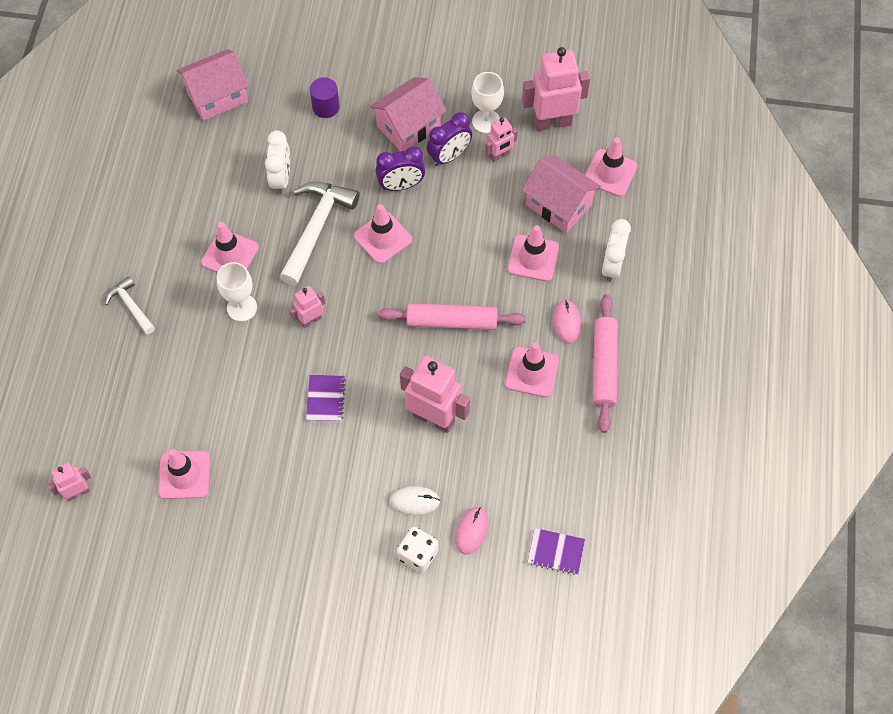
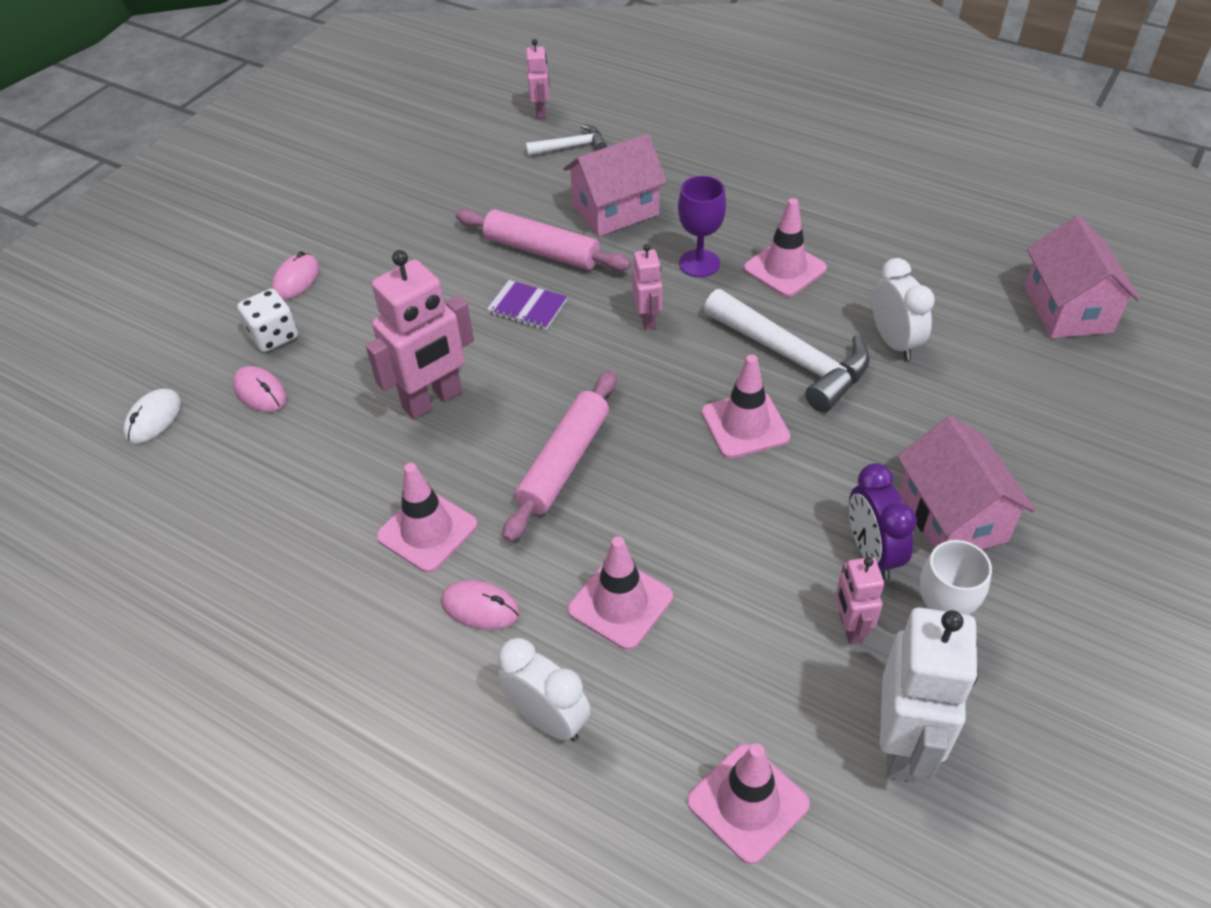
camera: 115 degrees right, 15 degrees down
(131, 306) = (748, 178): white hammer -> white hammer (571, 146)
(184, 475) = (509, 180): pink traffic cone -> none
(242, 308) = (699, 263): white goblet -> purple goblet
(281, 179) = (894, 342): white clock -> white clock turned 135 degrees counterclockwise
(326, 107) = (1020, 422): purple cylinder -> none
(355, 574) = (296, 280): none -> pink mouse
(401, 185) = (834, 472): purple clock -> none
(414, 501) = (338, 351): white mouse -> white mouse (153, 419)
(552, 122) = (903, 745): pink robot -> white robot
(555, 552) = (164, 467): purple notebook -> none
(558, 205) = (710, 682): pink house -> pink house (615, 210)
(604, 366) = (376, 629): pink rolling pin -> pink rolling pin (542, 251)

